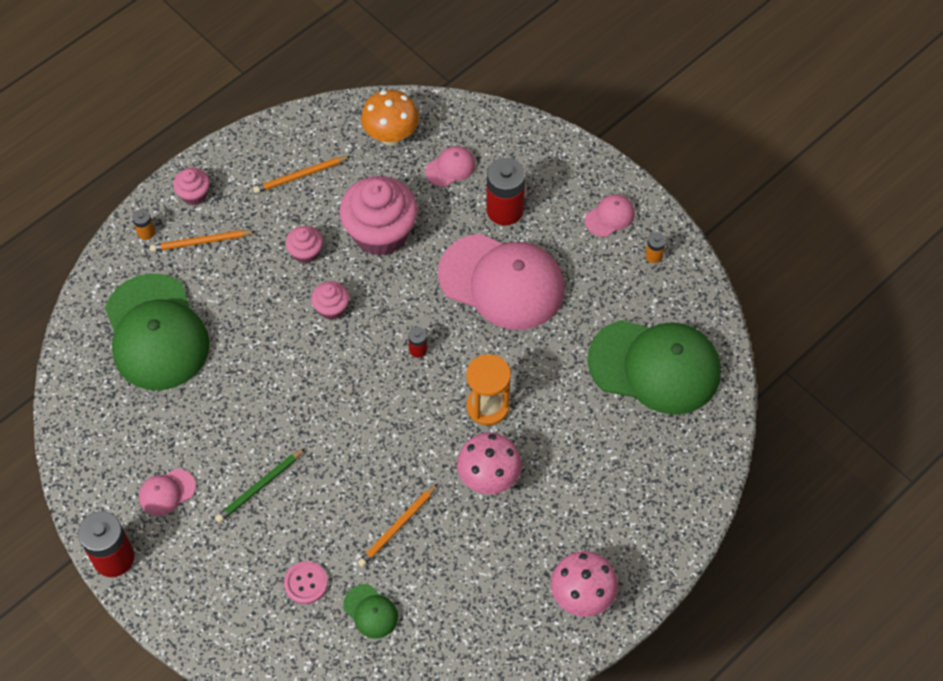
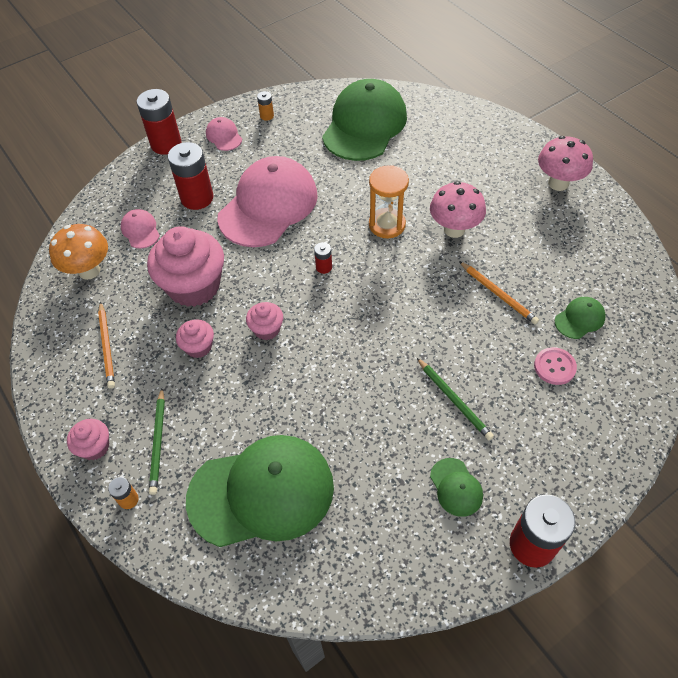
camera: 80 degrees left, 5 degrees down
(167, 492) = (456, 487): pink cap -> green cap
(201, 242) = (158, 442): orange pencil -> green pencil
(587, 161) = (166, 144): none -> red battery

